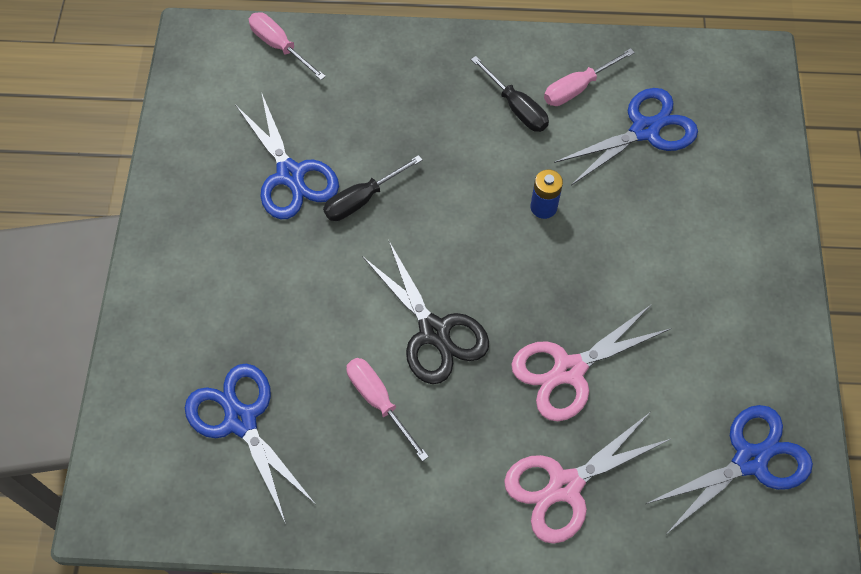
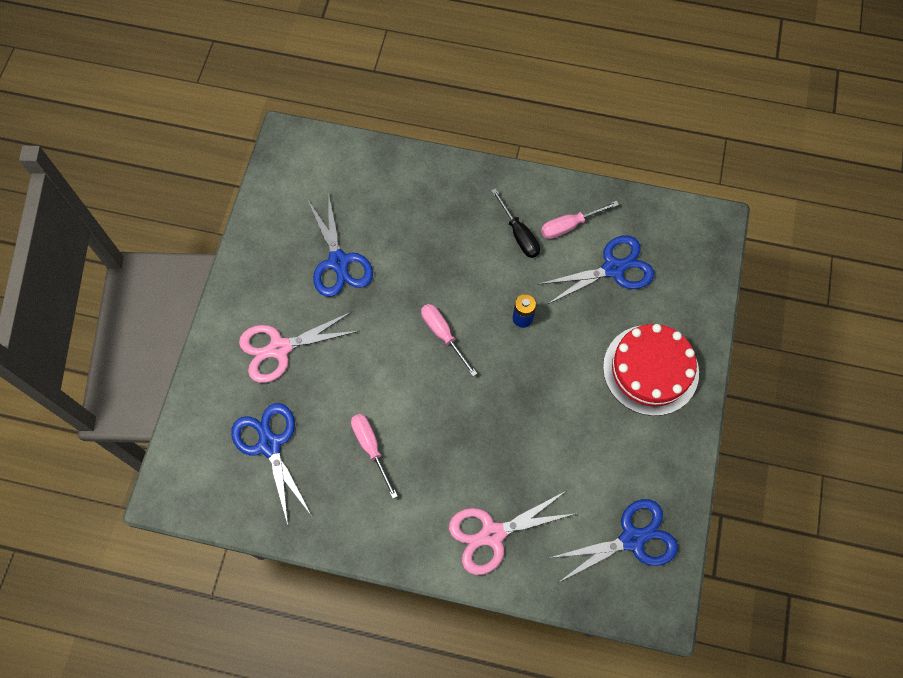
camera: 10 degrees right, 5 degrees up
(280, 46) = (349, 156): pink screwdriver -> pink screwdriver (443, 335)
(362, 199) = (388, 290): black screwdriver -> none
(434, 332) = (421, 402): black scissors -> none
(568, 370) = (514, 448): pink scissors -> pink scissors (279, 348)
(721, 244) = (650, 369): none -> red cake

